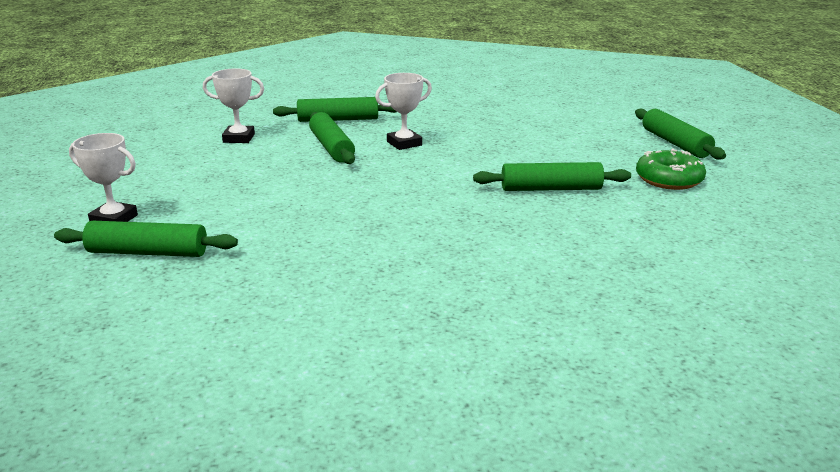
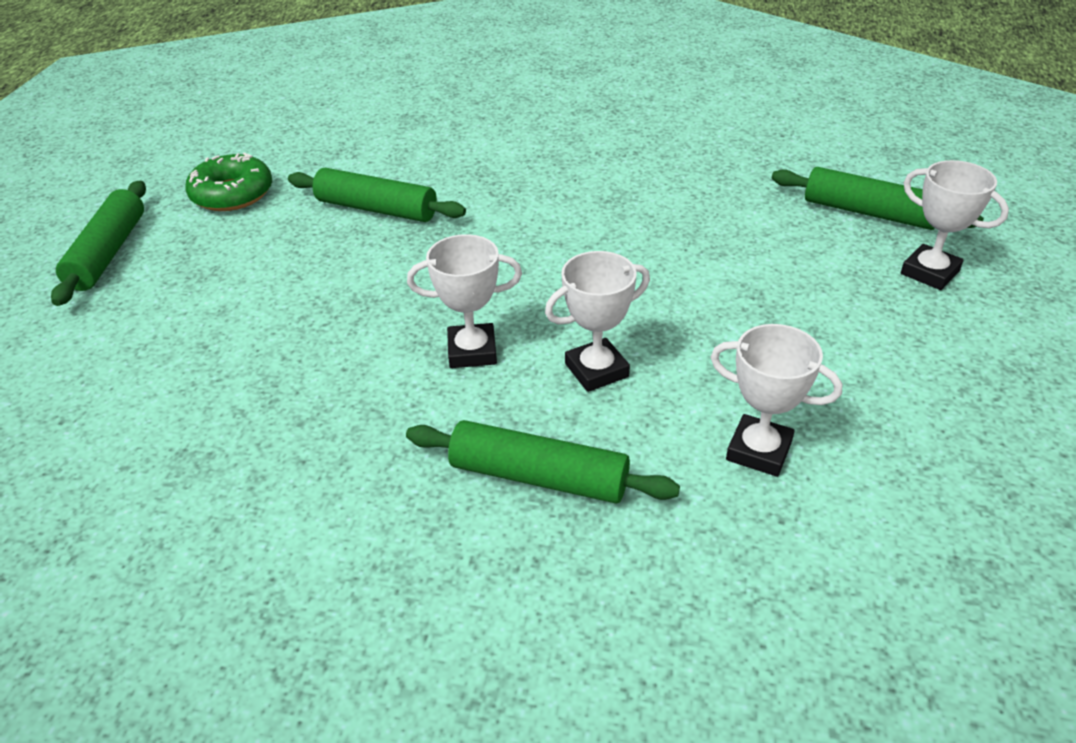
camera: 155 degrees left, 15 degrees up
(331, 147) = (596, 370): green rolling pin -> white trophy

